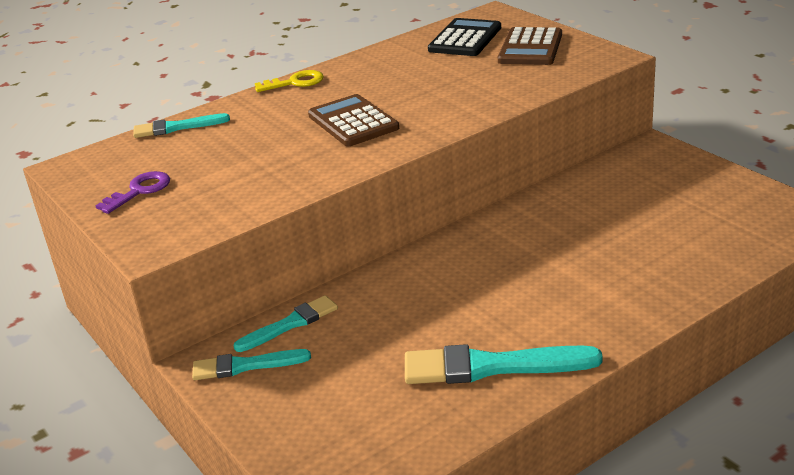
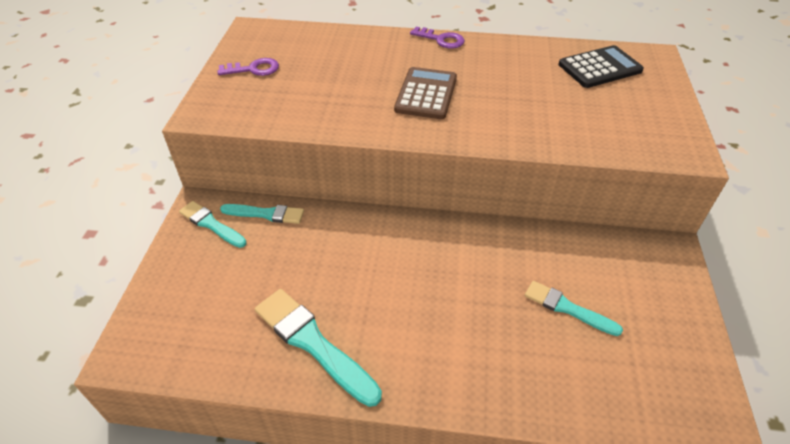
camera: 40 degrees right, 15 degrees up
(177, 127) = (335, 34): turquoise brush -> turquoise brush (567, 308)
(295, 82) = (441, 40): yellow key -> purple key
(530, 48) = (635, 105): brown calculator -> none

